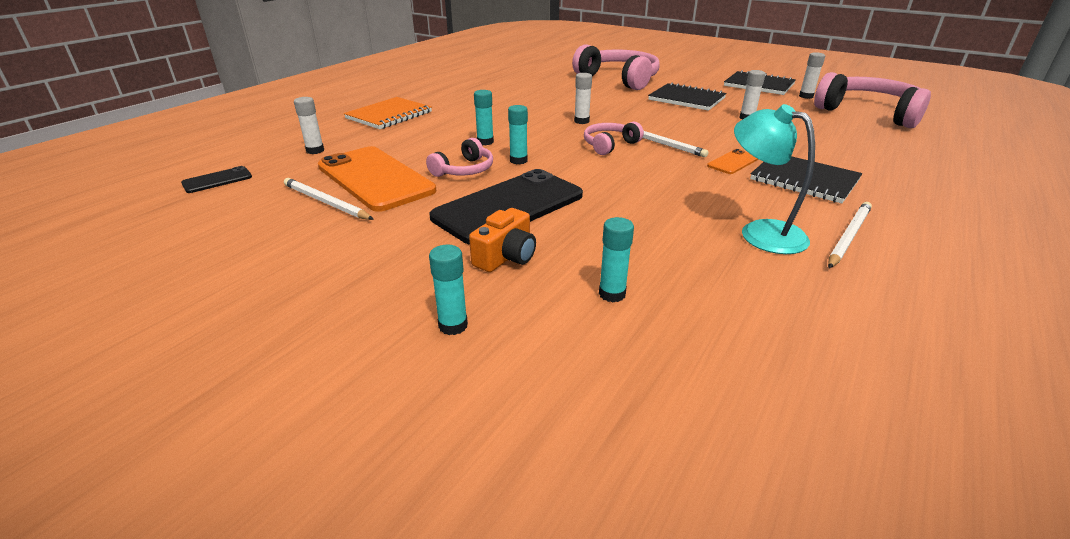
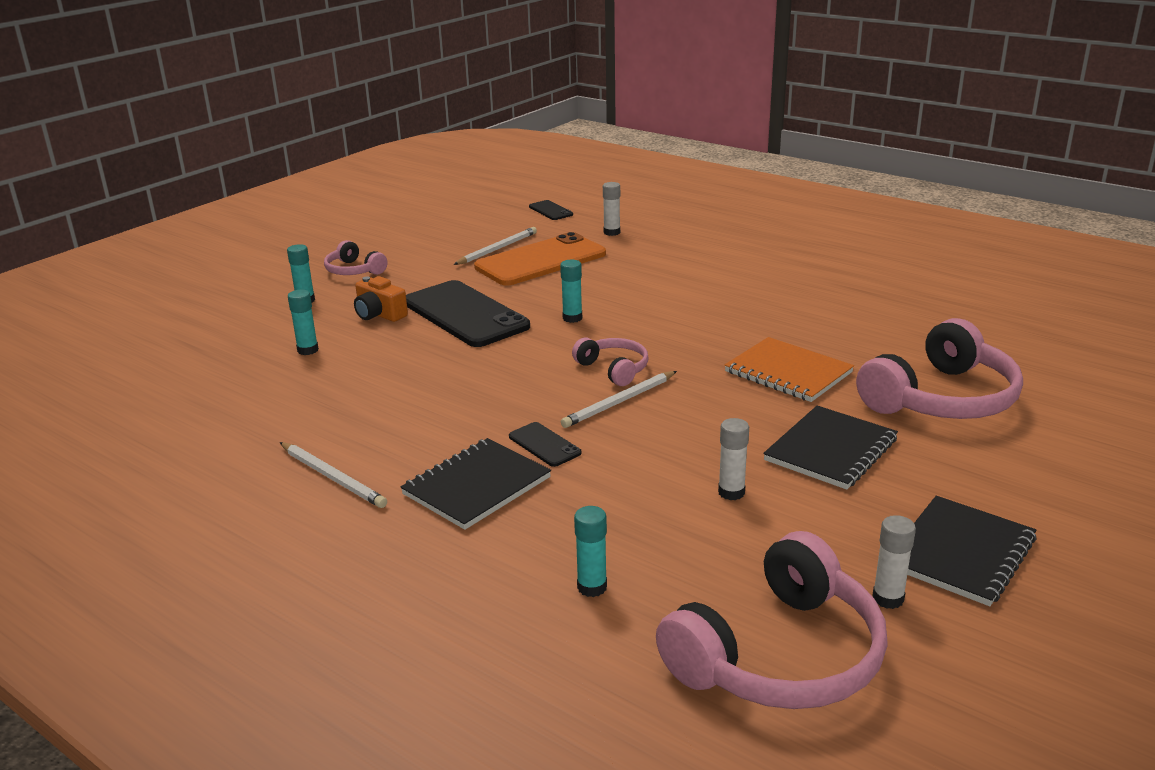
camera: 95 degrees right, 5 degrees down
(389, 115) = (719, 251): orange notebook -> orange notebook (788, 372)
(464, 170) = (552, 294): pink headphones -> pink headphones (354, 270)
(485, 142) = (629, 301): turquoise glue stick -> turquoise glue stick (592, 587)
(581, 121) = (704, 356): white glue stick -> none
(733, 162) = (544, 445): orange phone -> black phone
(761, 232) = (365, 428): turquoise lamp -> none

